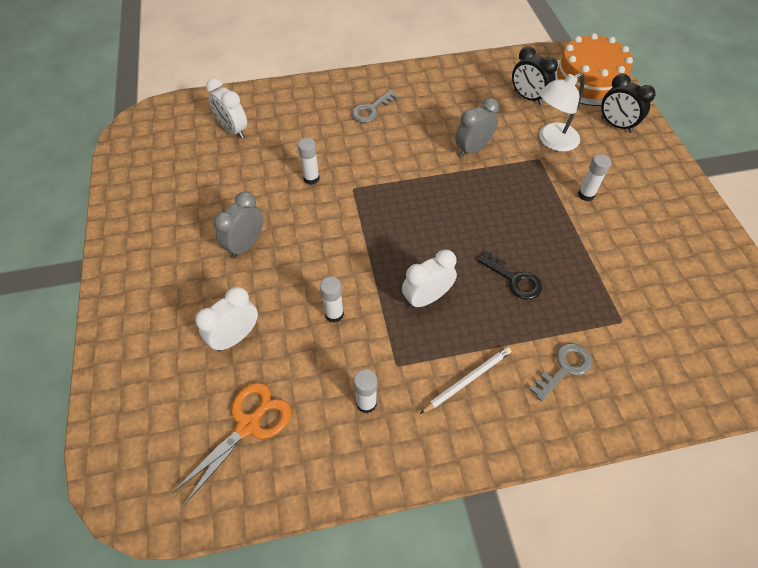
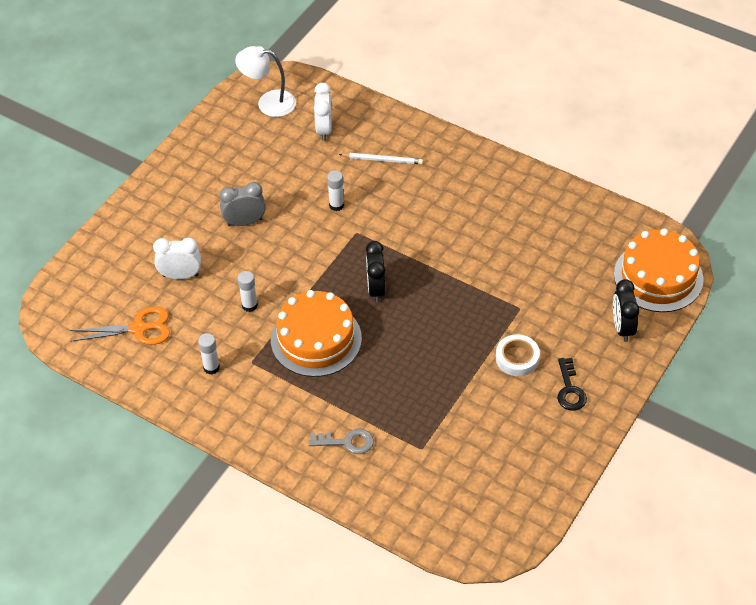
camera: 45 degrees right, 5 degrees down
(371, 110) = (442, 181): grey key -> none
(427, 298) = (316, 339): white clock -> orange cake
(467, 380) = (281, 402): white pencil -> white pencil (383, 160)
(472, 149) = (479, 265): grey clock -> none
(514, 279) = (386, 371): black key -> black key (570, 390)
(527, 97) = (581, 255): black clock -> black clock (376, 289)
(552, 141) = (550, 303): white lamp -> white lamp (268, 102)
(586, 195) = (517, 358): white glue stick -> white tape

